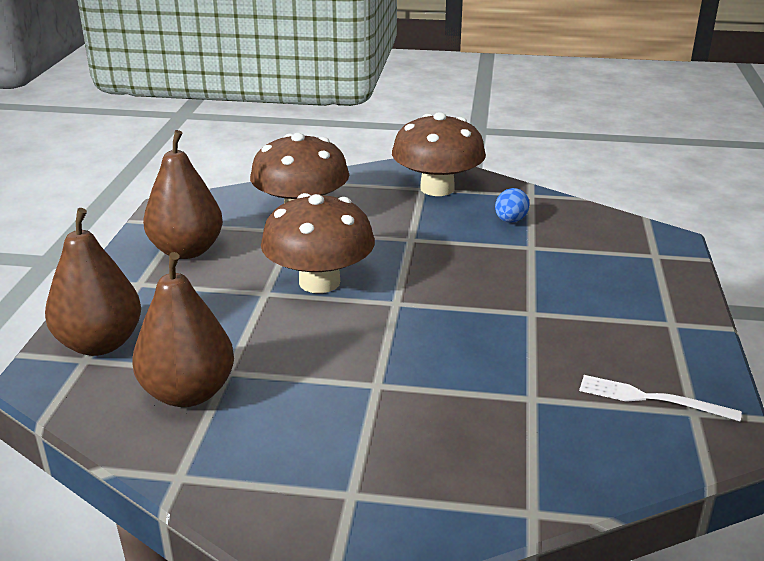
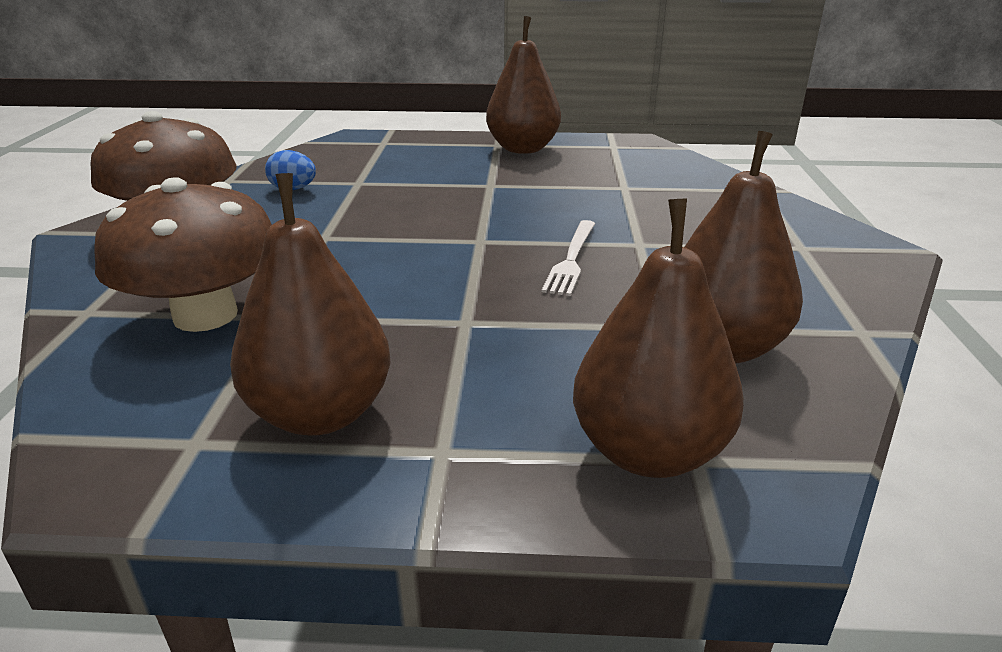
camera: 95 degrees left, 0 degrees up
(319, 282) = (435, 285): brown mushroom -> none
(651, 399) = (605, 154): white fork -> white fork (571, 259)
(656, 339) = (523, 149): none -> brown pear

